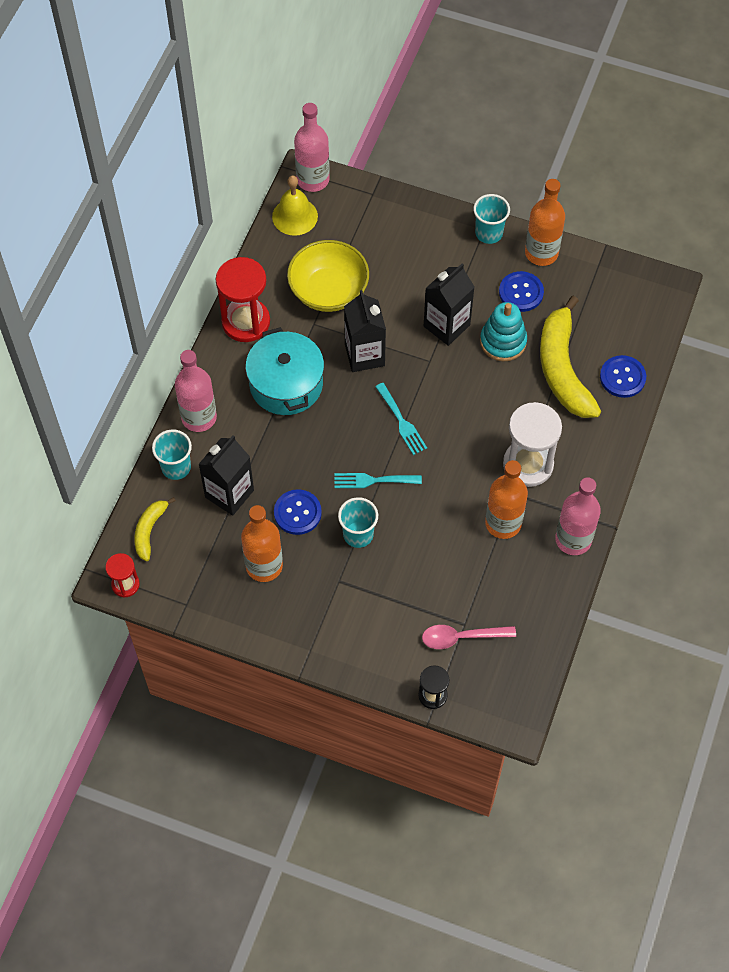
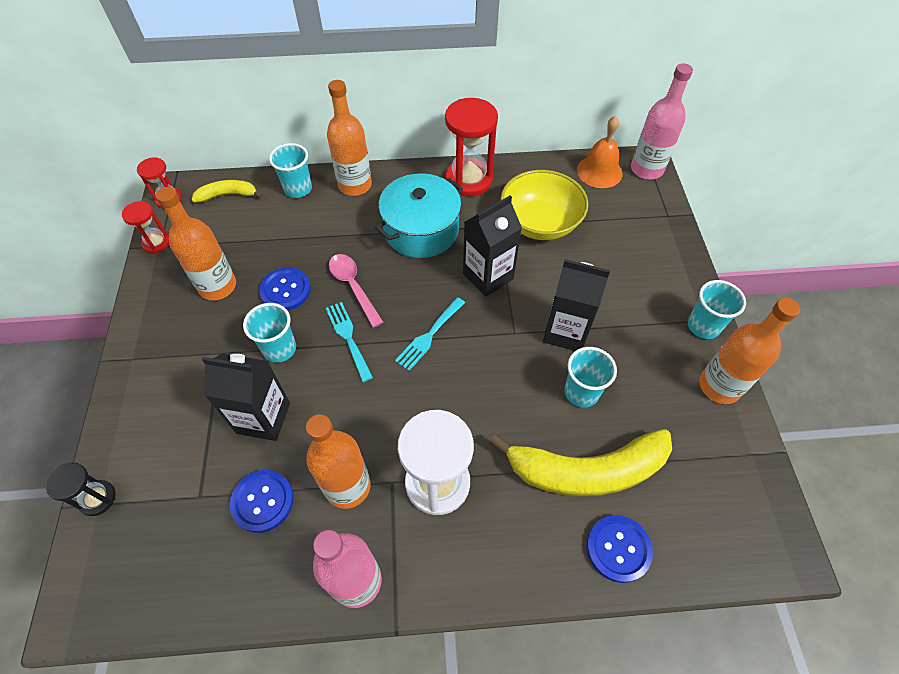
camera: 65 degrees right, 5 degrees down
(181, 606) = (156, 243): none -> red hourglass
(199, 417) = (355, 185): pink bottle -> orange bottle
(229, 494) = (286, 233): black carton -> black carton (263, 418)
(295, 216) = (599, 171): yellow bell -> orange bell
(461, 637) = (181, 500): pink spoon -> pink spoon (353, 287)
(503, 341) = (581, 392): turquoise stacking toy -> turquoise cup
(521, 292) = (654, 385): blue button -> blue button (262, 501)
(562, 369) = (586, 470): yellow banana -> yellow banana turned 150 degrees counterclockwise

